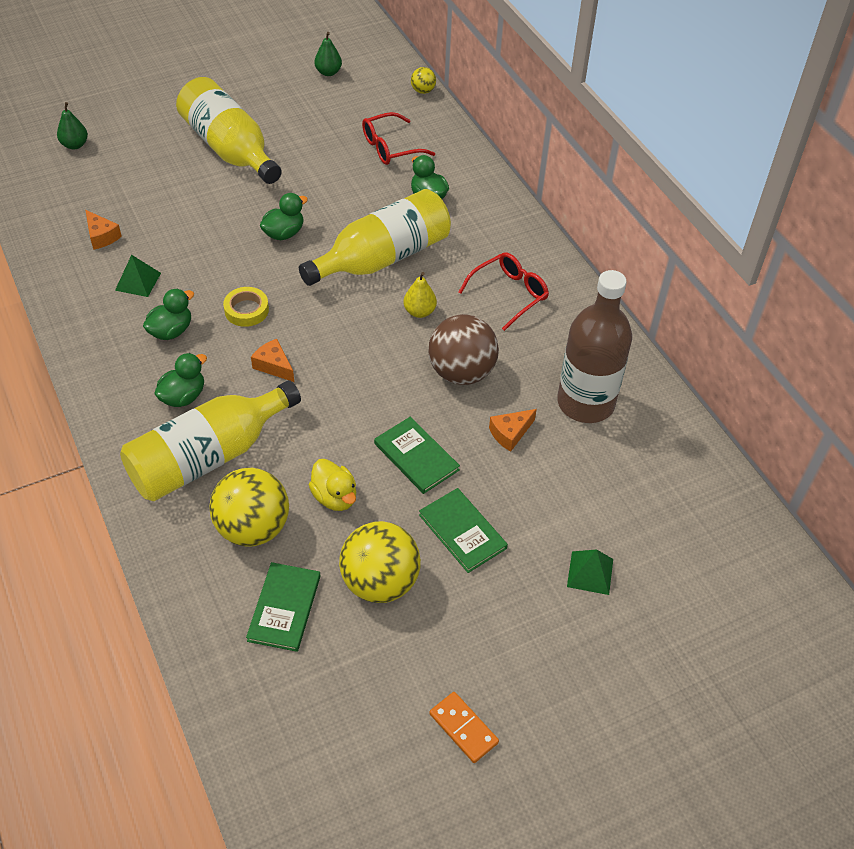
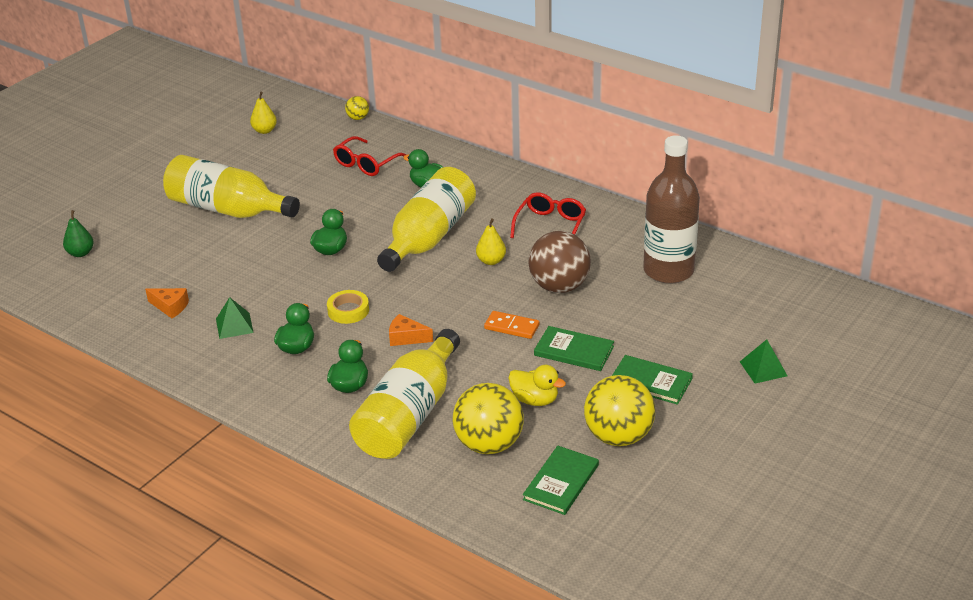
camera: 25 degrees left, 15 degrees down
(284, 608) = (561, 482): green book -> green book turned 45 degrees clockwise
(328, 72) = (264, 131): green pear -> yellow pear
(463, 728) = (758, 494): orange domino -> orange domino (511, 327)
(510, 433) = (631, 310): orange cheese -> none

